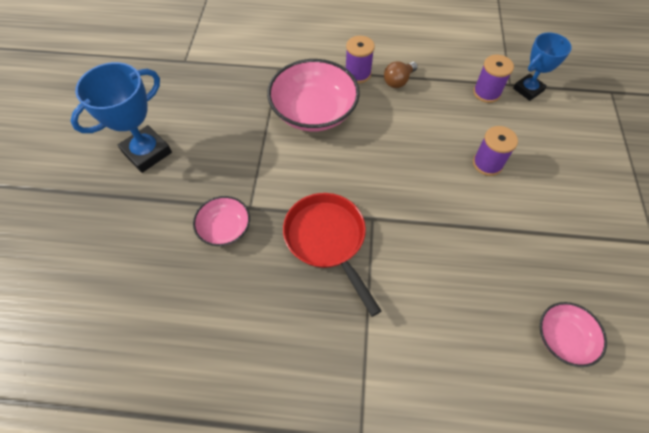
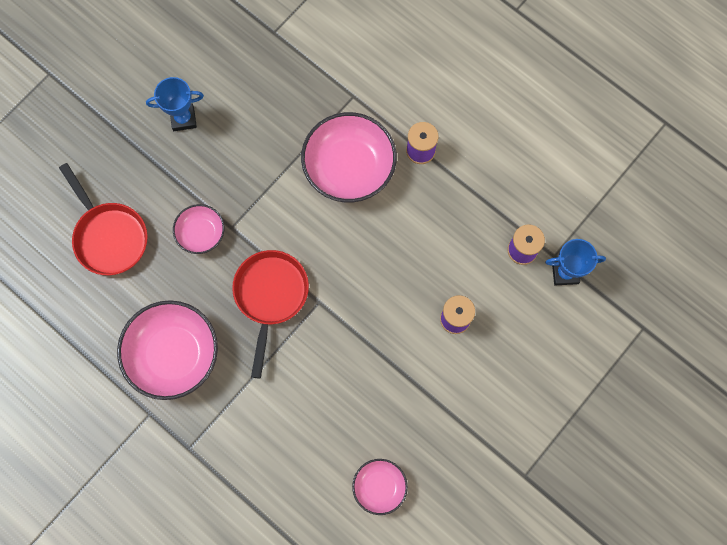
camera: 35 degrees right, 15 degrees up
(134, 285) = (109, 236): none -> red pan
(147, 152) = (183, 119): blue trophy -> blue trophy, size x0.66
(274, 352) = (173, 354): none -> pink bowl
(398, 81) = (451, 183): brown light bulb -> none

